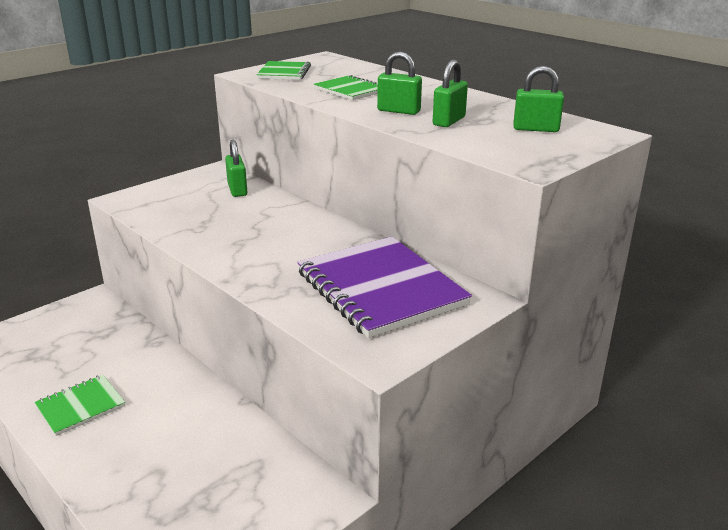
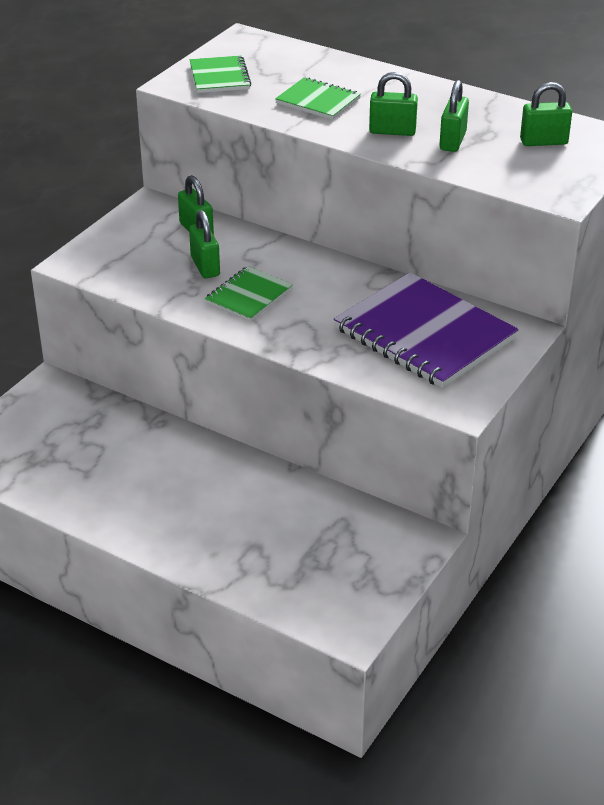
camera: 15 degrees left, 10 degrees up
(80, 406) = (132, 502): green notebook -> green notebook (249, 296)
(223, 213) = (205, 266): none -> green padlock

